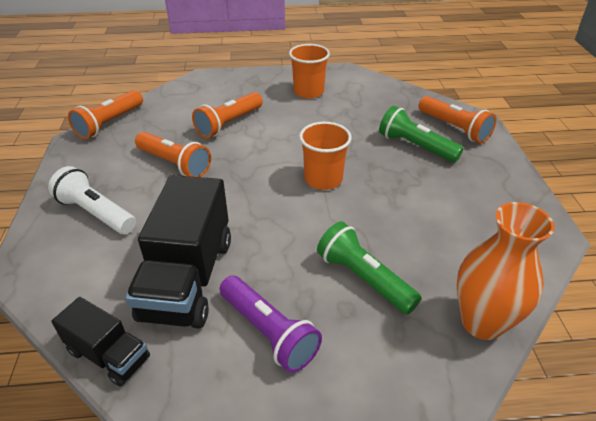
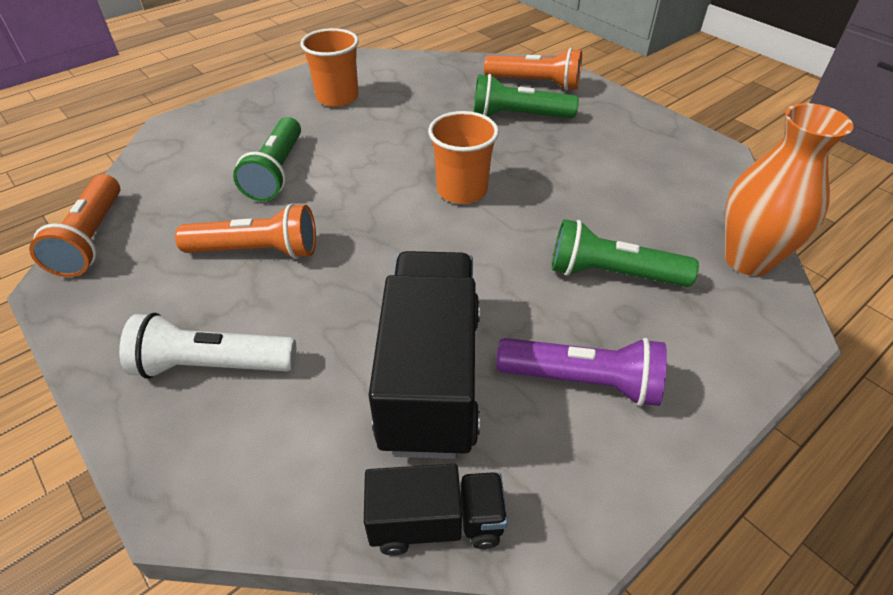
camera: 35 degrees left, 5 degrees up
(188, 278) = (431, 377): black truck -> black truck turned 150 degrees counterclockwise
(229, 124) = (276, 172): orange flashlight -> green flashlight

